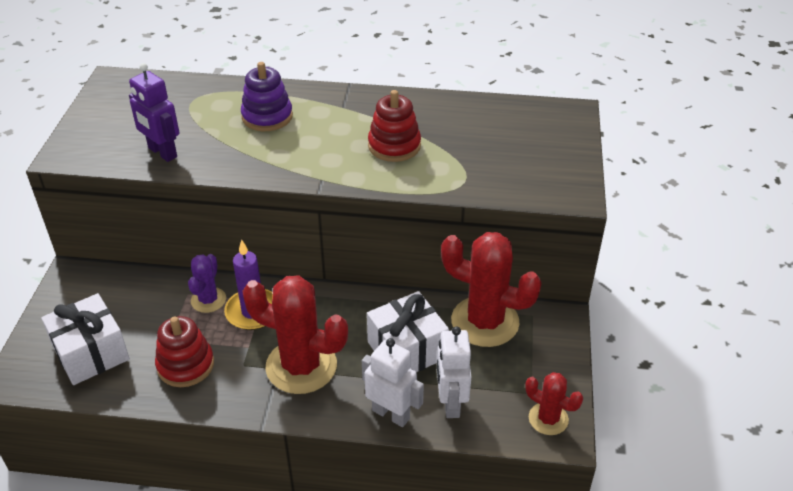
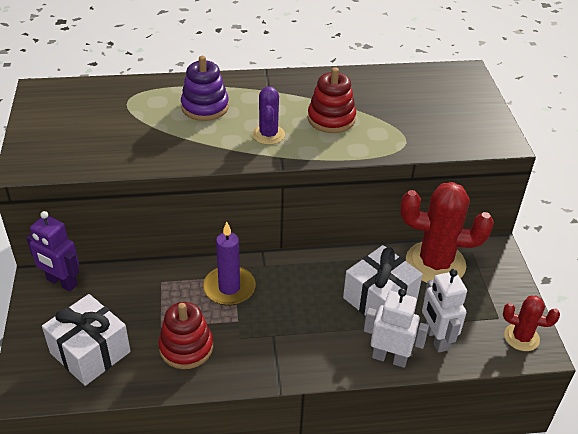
camera: 15 degrees left, 0 degrees up
(162, 153) = (121, 152): purple robot -> purple robot (61, 282)
(208, 300) = (183, 284): purple cactus -> purple cactus (268, 135)
(301, 366) = (293, 330): red cactus -> none

